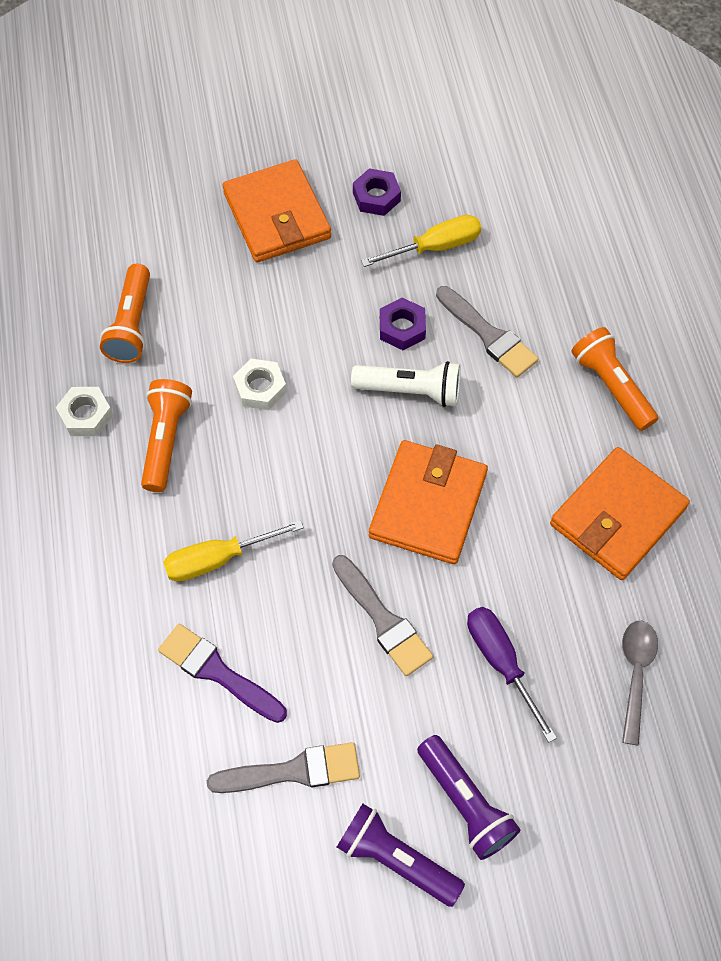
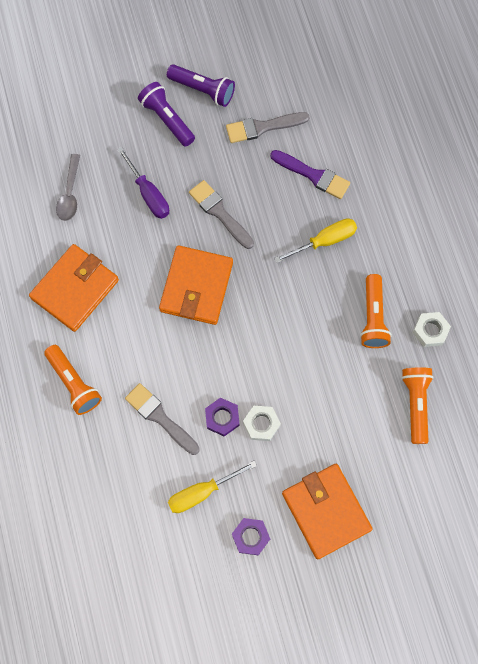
camera: 175 degrees right, 10 degrees up
(260, 388) = (316, 361): white nut -> white nut (261, 424)
(410, 391) = (213, 367): white flashlight -> none

